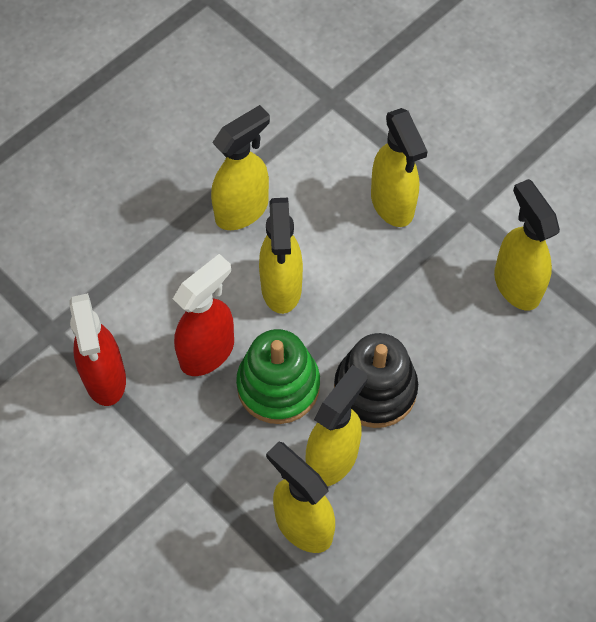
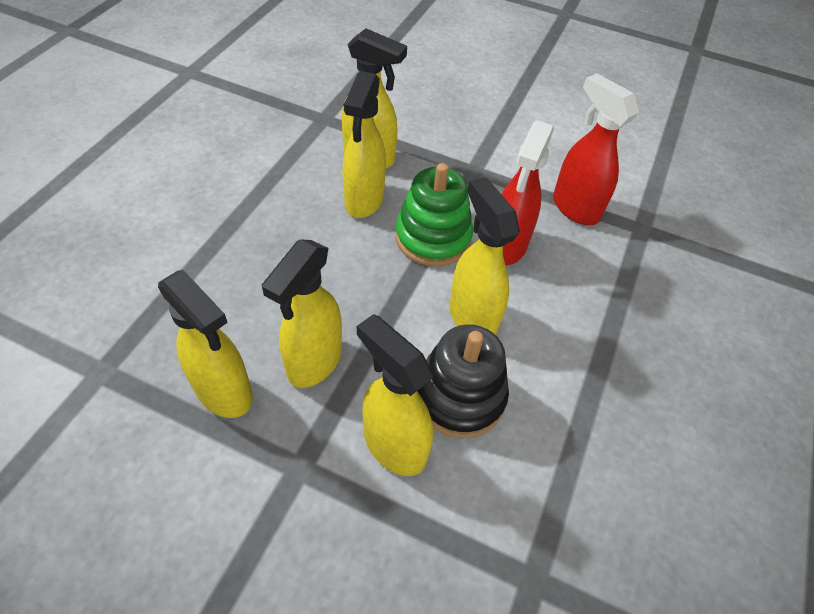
camera: 155 degrees right, 10 degrees down
(242, 210) = (554, 383): yellow spray bottle -> yellow spray bottle (314, 362)
(375, 389) = (346, 256): black stacking toy -> black stacking toy (459, 396)

